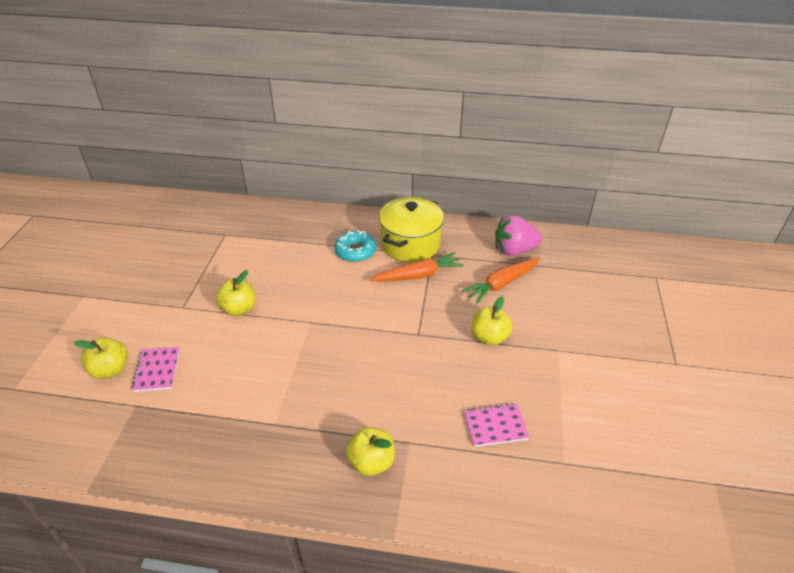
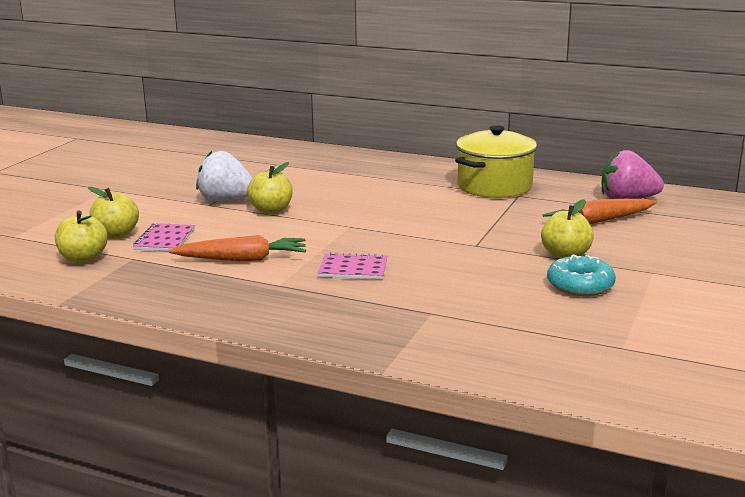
camera: 15 degrees right, 20 degrees down
(195, 298) = (226, 200): none -> white strawberry
(355, 251) = (424, 186): turquoise donut -> turquoise donut (580, 285)
(371, 462) = (380, 320): yellow apple -> yellow apple (83, 259)
(418, 275) = (494, 207): orange carrot -> orange carrot (242, 259)
(495, 426) = (545, 313): pink notebook -> pink notebook (353, 269)

